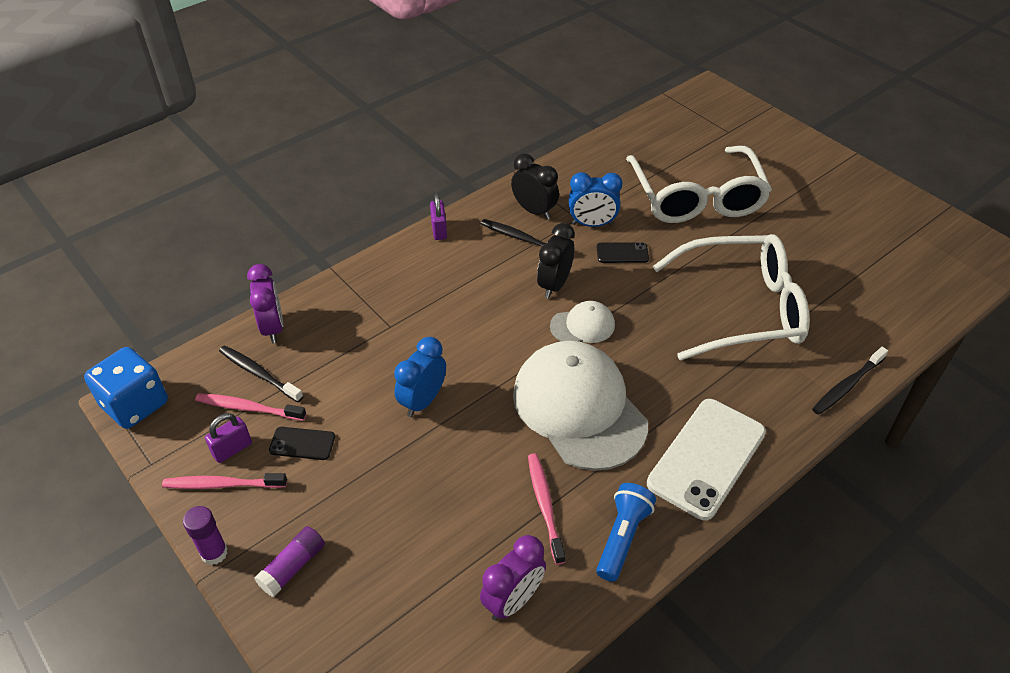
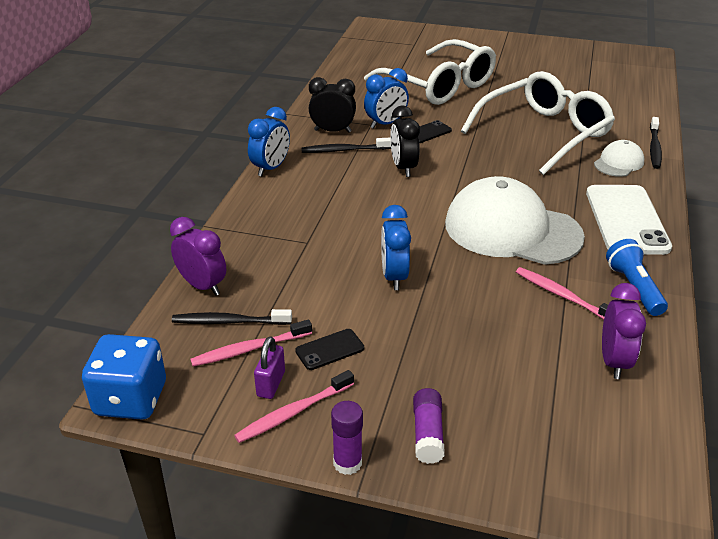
camera: 35 degrees left, 10 degrees down
(439, 230) = (271, 168): purple padlock -> blue clock
(583, 325) = (454, 183): white cap -> white cap (619, 162)

